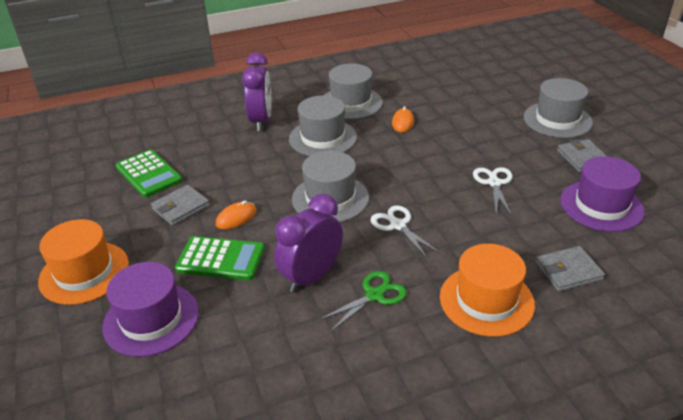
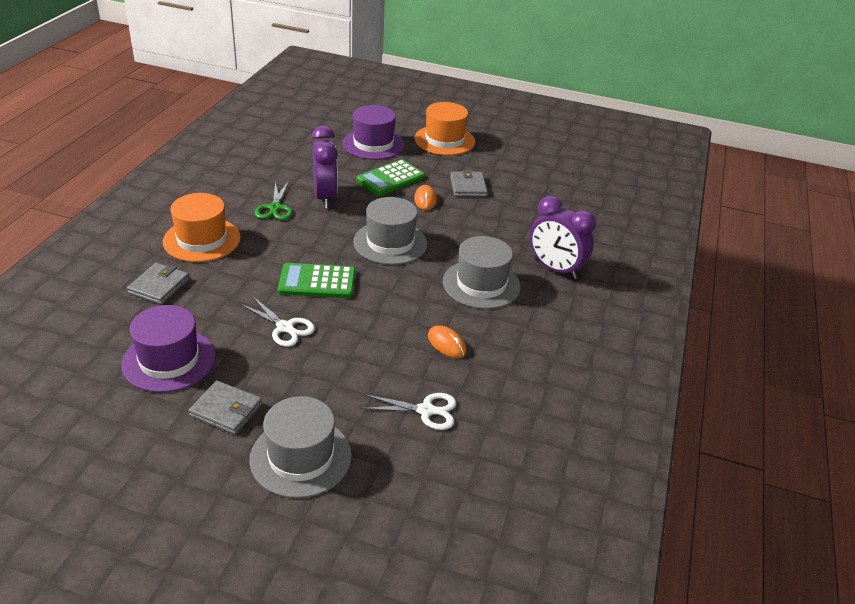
camera: 125 degrees right, 0 degrees up
(148, 174) = (531, 191): green calculator -> green calculator (317, 282)
(351, 103) = (527, 336): grey hat -> none
(398, 225) = (316, 251): white scissors -> white scissors (426, 410)

